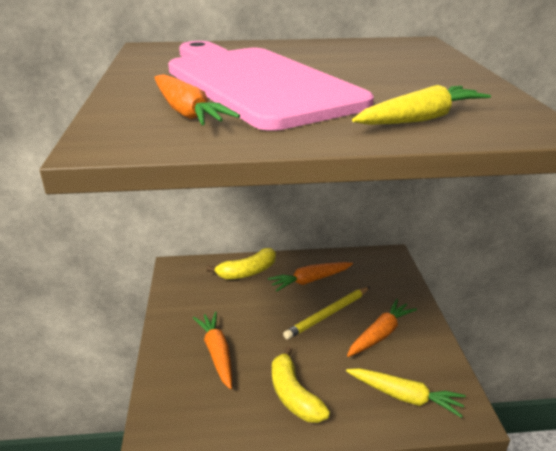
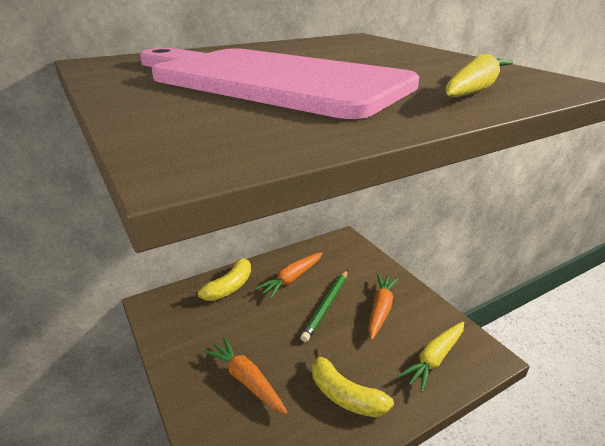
camera: 25 degrees left, 0 degrees up
(187, 112) = (238, 114): orange carrot -> none
(327, 314) = (326, 306): yellow pencil -> green pencil
(404, 396) = (434, 359): yellow carrot -> yellow carrot turned 135 degrees clockwise

